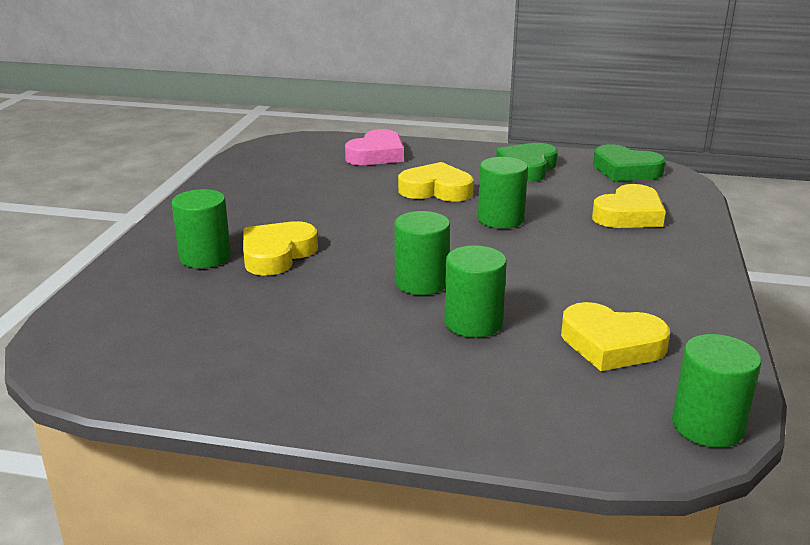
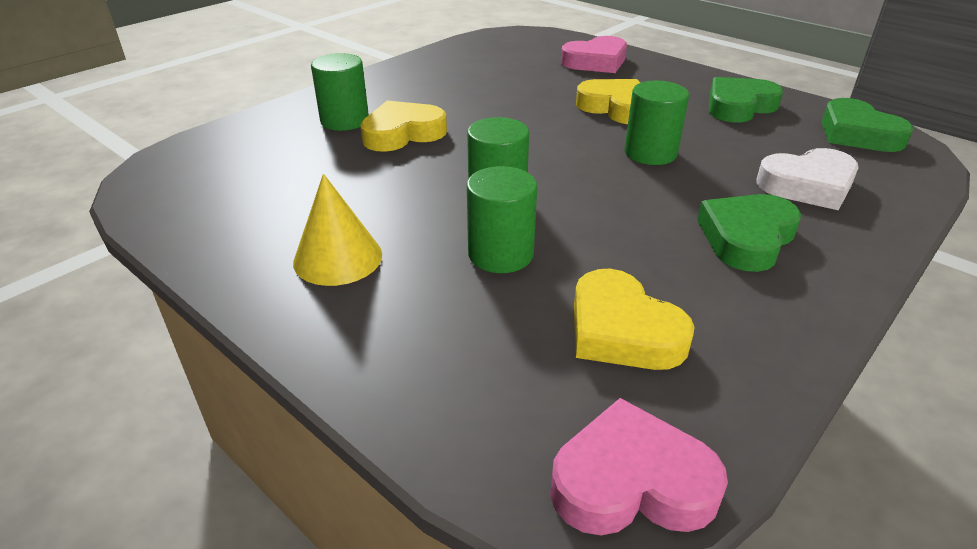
camera: 30 degrees right, 10 degrees up
(347, 366) = (338, 258): none -> yellow cone
(626, 261) = (746, 238): none -> green heart
(629, 215) = (808, 185): yellow heart -> white heart
(707, 426) = (631, 481): green cylinder -> pink heart

